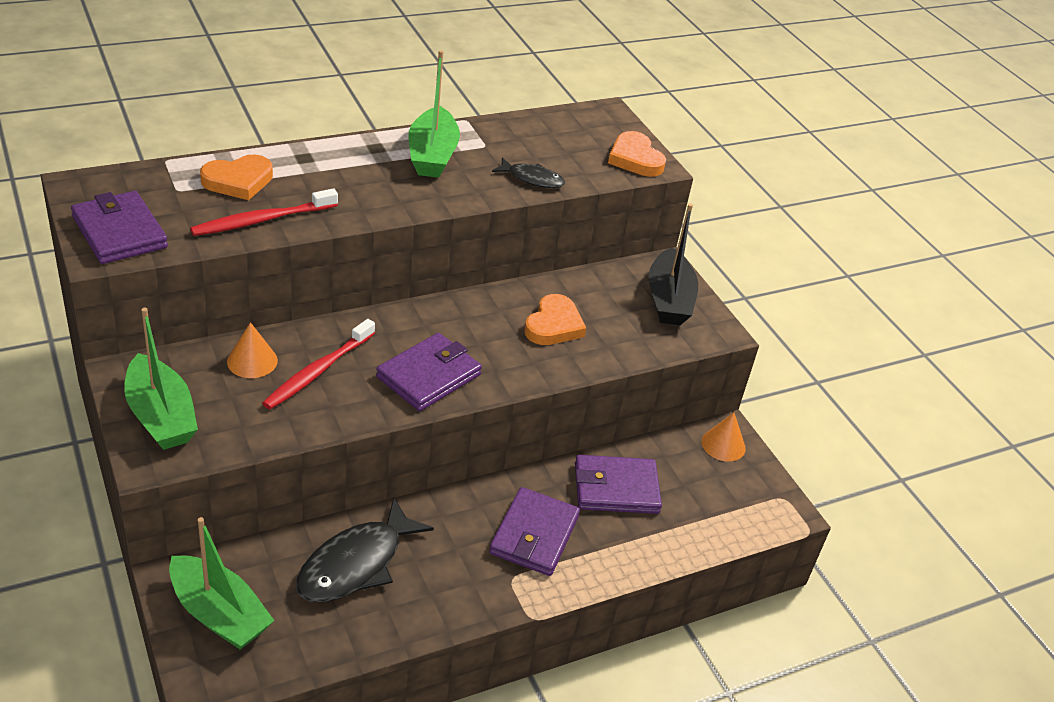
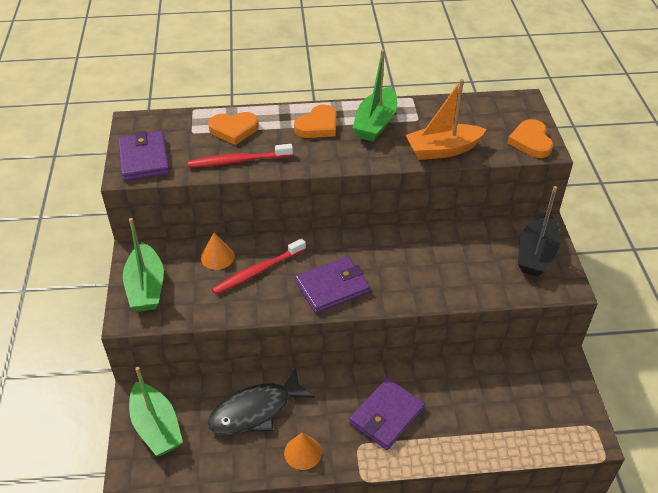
camera: 25 degrees right, 5 degrees up
(532, 179) = (443, 150): black fish -> orange boat
(554, 325) = (438, 262): orange heart -> orange heart (318, 126)
(616, 488) = (460, 392): purple wallet -> none
(723, 445) = (558, 373): orange cone -> orange cone (303, 452)

